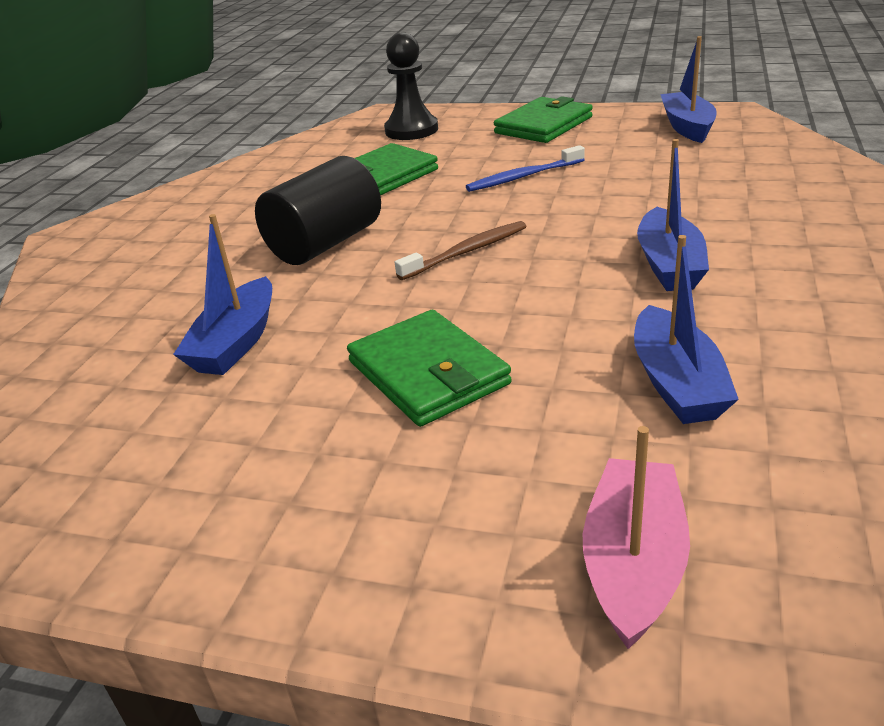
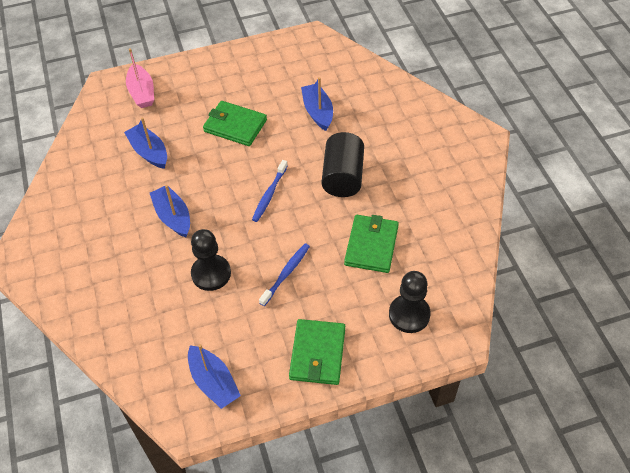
camera: 145 degrees right, 20 degrees up
(466, 252) = (269, 194): brown toothbrush -> blue toothbrush
(637, 195) = (211, 273): none -> black pawn

